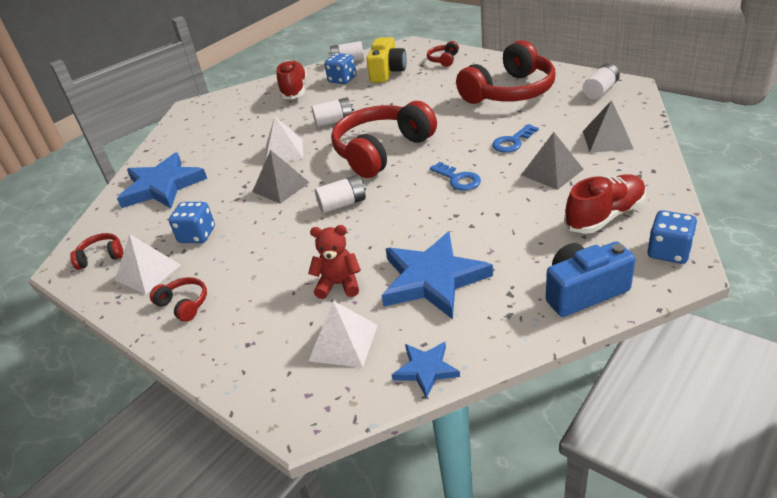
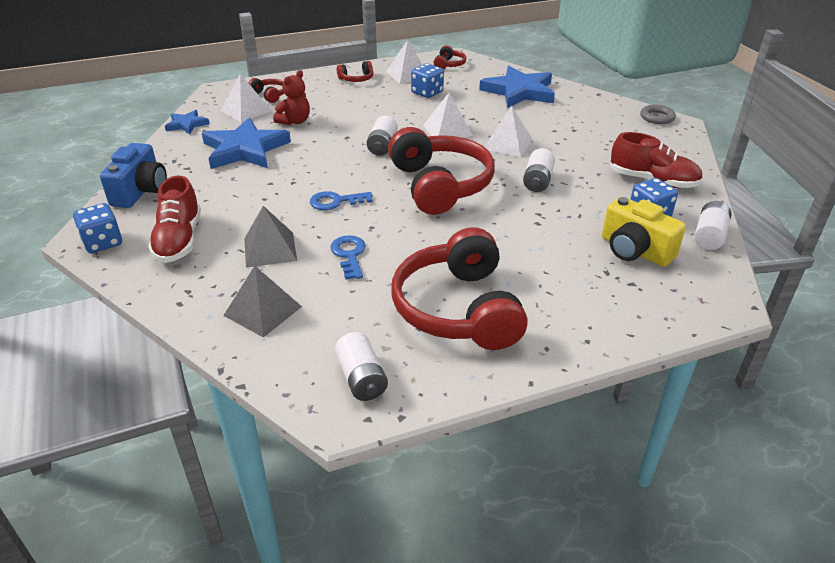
camera: 115 degrees right, 0 degrees up
(184, 115) = (657, 117): none -> grey ring
(281, 187) = (447, 130): grey pyramid -> white pyramid
(443, 60) = (628, 306): red headphones -> red headphones (270, 95)

